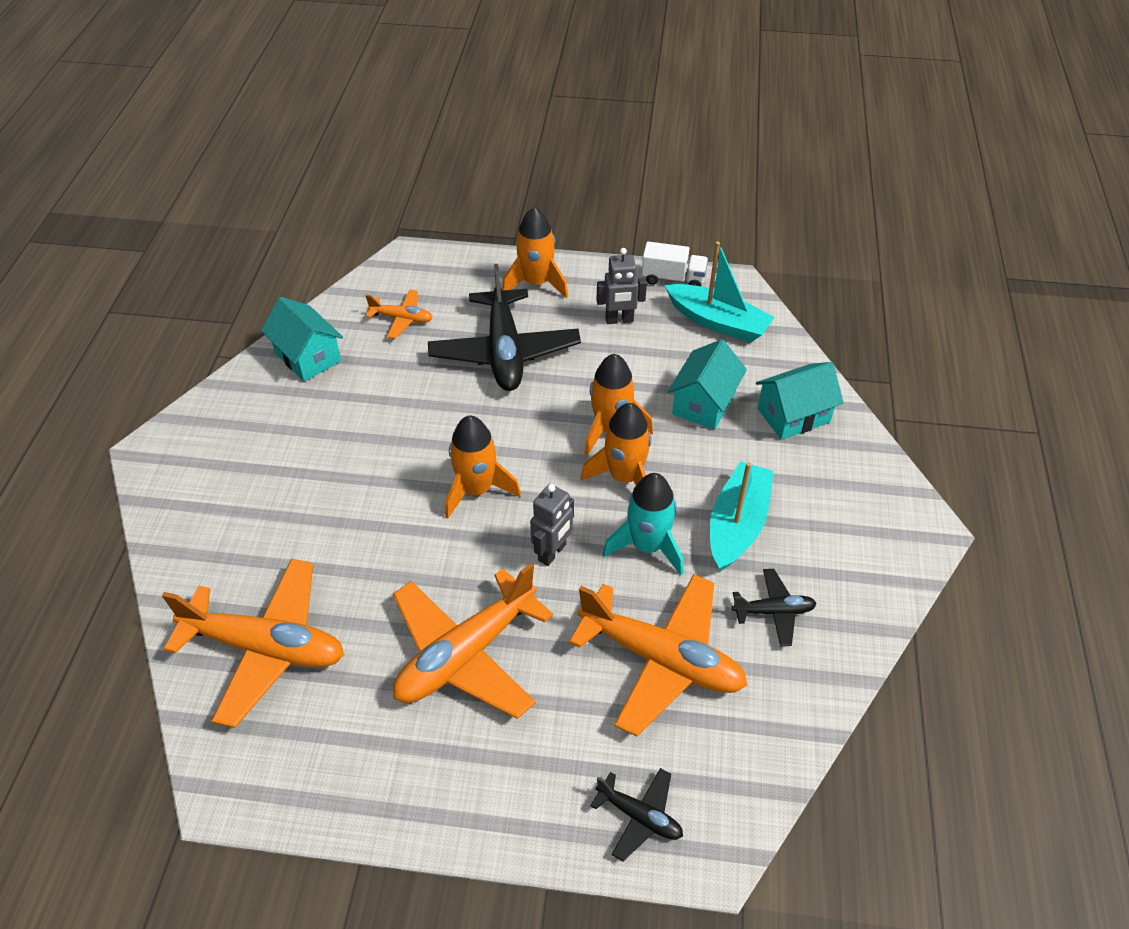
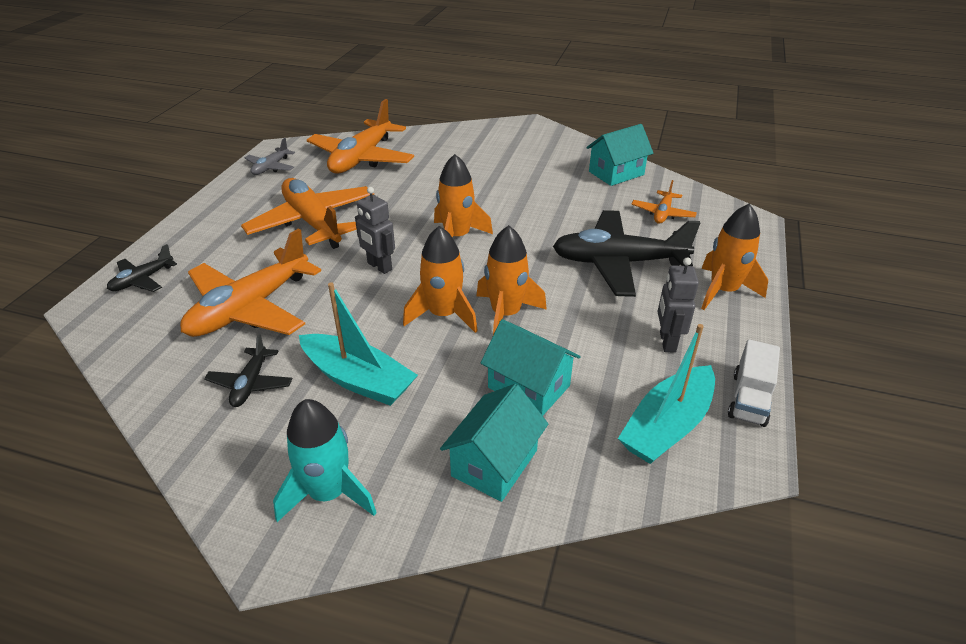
camera: 100 degrees right, 10 degrees down
(299, 776) = (271, 167): none -> grey plane
(647, 546) = (361, 317): turquoise rocket -> turquoise rocket (328, 493)
(793, 415) = (494, 463): turquoise house -> turquoise house turned 45 degrees clockwise

